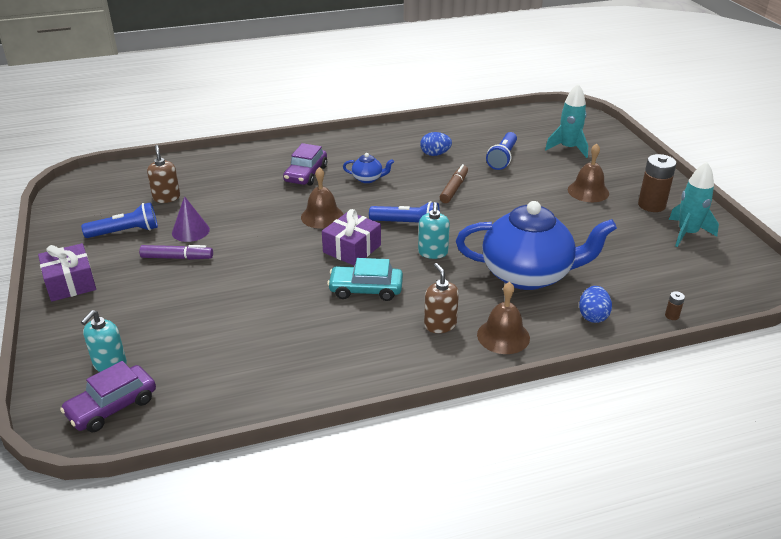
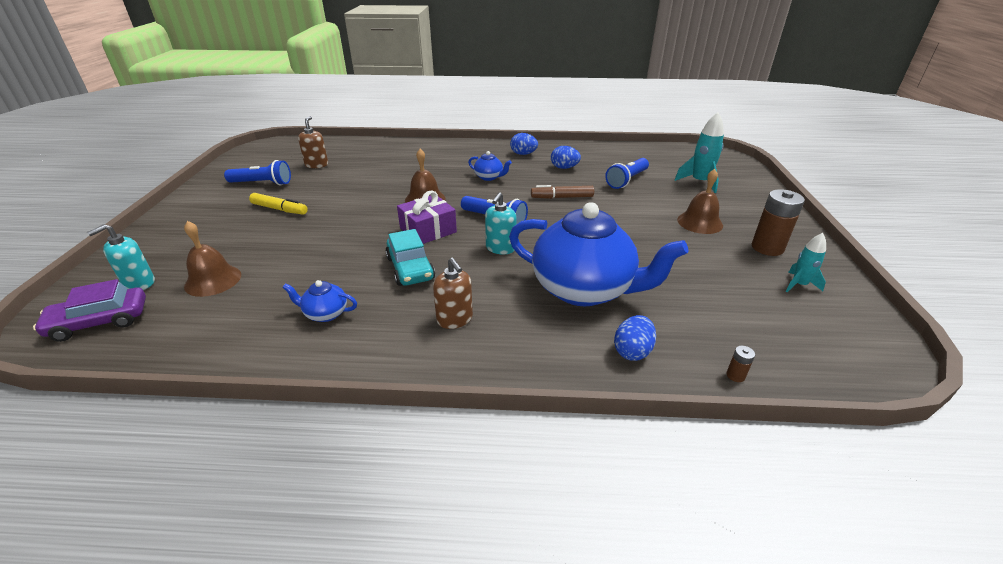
camera: 20 degrees right, 0 degrees up
(70, 283) = (184, 212): purple gift -> none
(177, 258) = (280, 209): purple marker -> yellow marker
(190, 231) = (310, 191): purple cone -> none
(306, 174) = (439, 165): purple car -> none
(324, 347) = (325, 314): none -> blue teapot
(366, 289) = (410, 268): turquoise car -> turquoise car turned 135 degrees counterclockwise
(383, 144) = (523, 154): none -> blue egg
(440, 325) = (455, 319): brown soap dispenser -> brown soap dispenser turned 150 degrees clockwise
(454, 188) = (562, 197): brown marker -> brown marker turned 135 degrees counterclockwise
(503, 336) = (513, 348): brown bell -> brown bell (213, 280)
(687, 233) = (799, 285): turquoise rocket -> turquoise rocket, size x0.63

